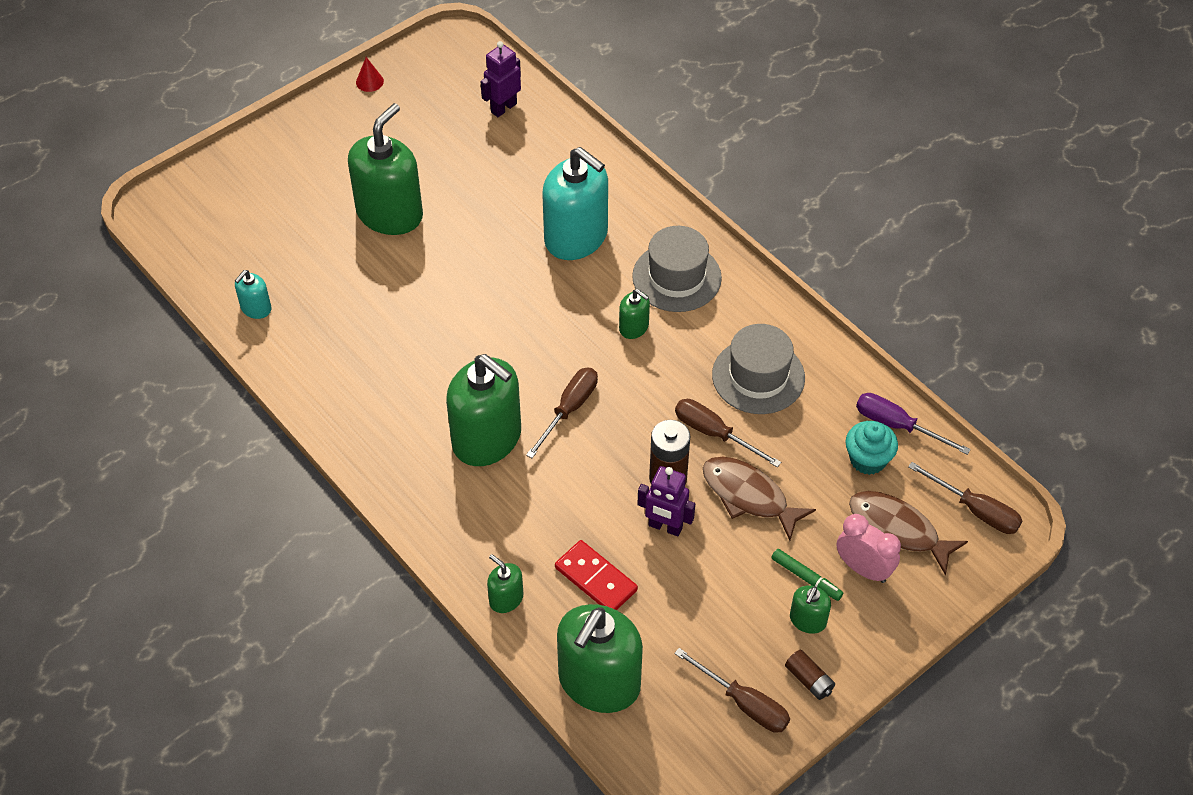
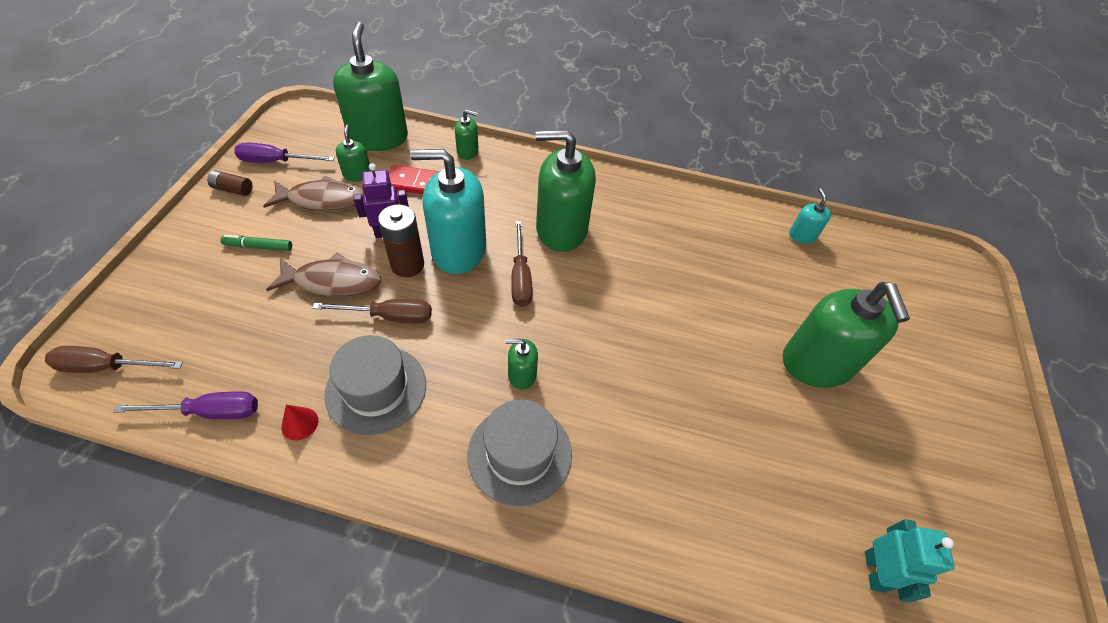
camera: 140 degrees right, 0 degrees up
(369, 81) = (1018, 507): red cone -> red cone (300, 423)
(503, 108) = (875, 571): purple robot -> turquoise robot
(576, 237) = (648, 440): turquoise soap dispenser -> turquoise soap dispenser (458, 250)
(744, 703) = (276, 161): brown screwdriver -> purple screwdriver
(808, 620) = (247, 221): green soap dispenser -> green soap dispenser (357, 174)
(863, 569) = (210, 272): pink clock -> none
(867, 459) = (232, 362): turquoise cupcake -> none
(897, 530) = (186, 315): brown fish -> brown fish (323, 200)

